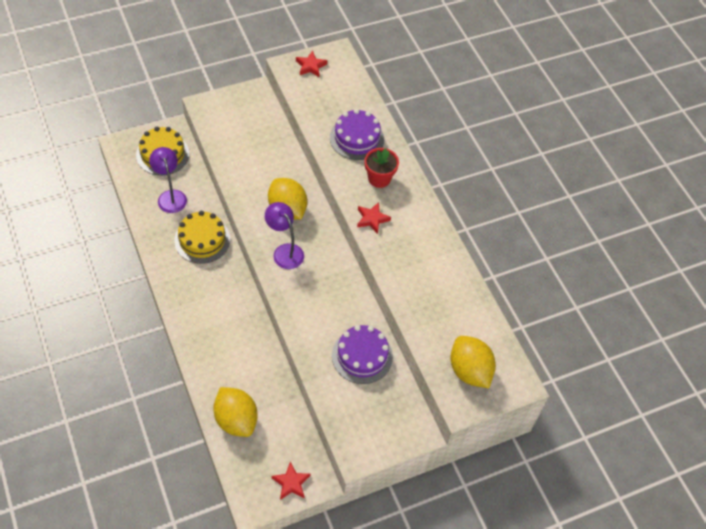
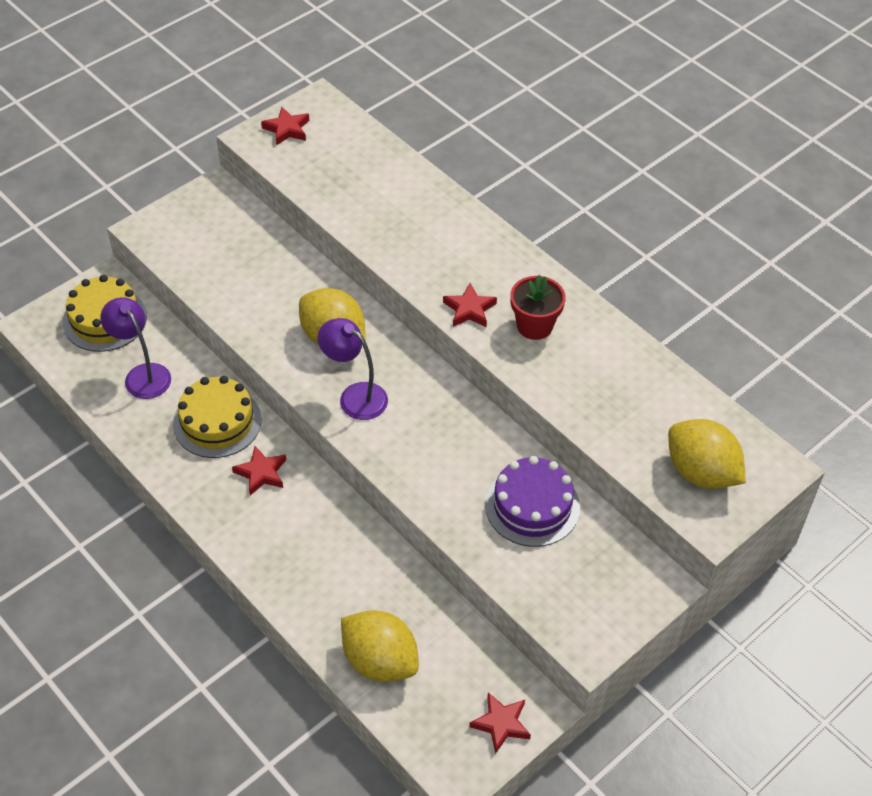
camera: 15 degrees left, 5 degrees down
(215, 280) = (261, 473): none -> red star
(357, 138) = (397, 207): purple cake -> none
(379, 178) = (454, 252): red flower pot -> red flower pot (534, 326)

